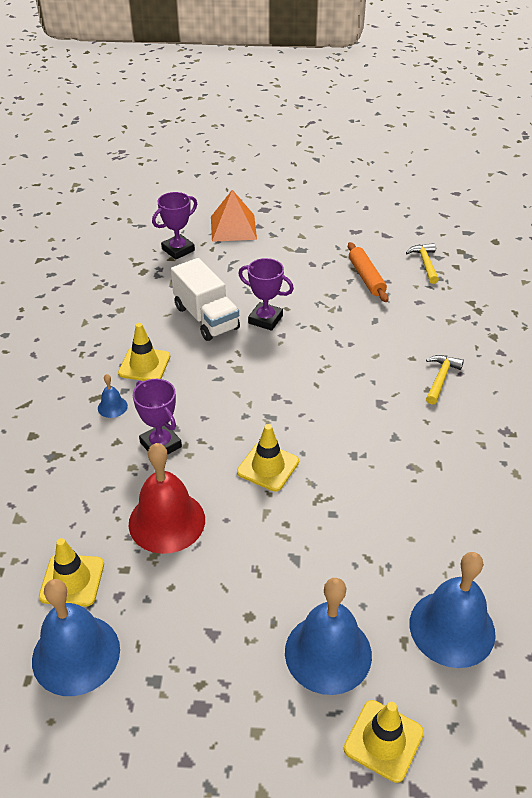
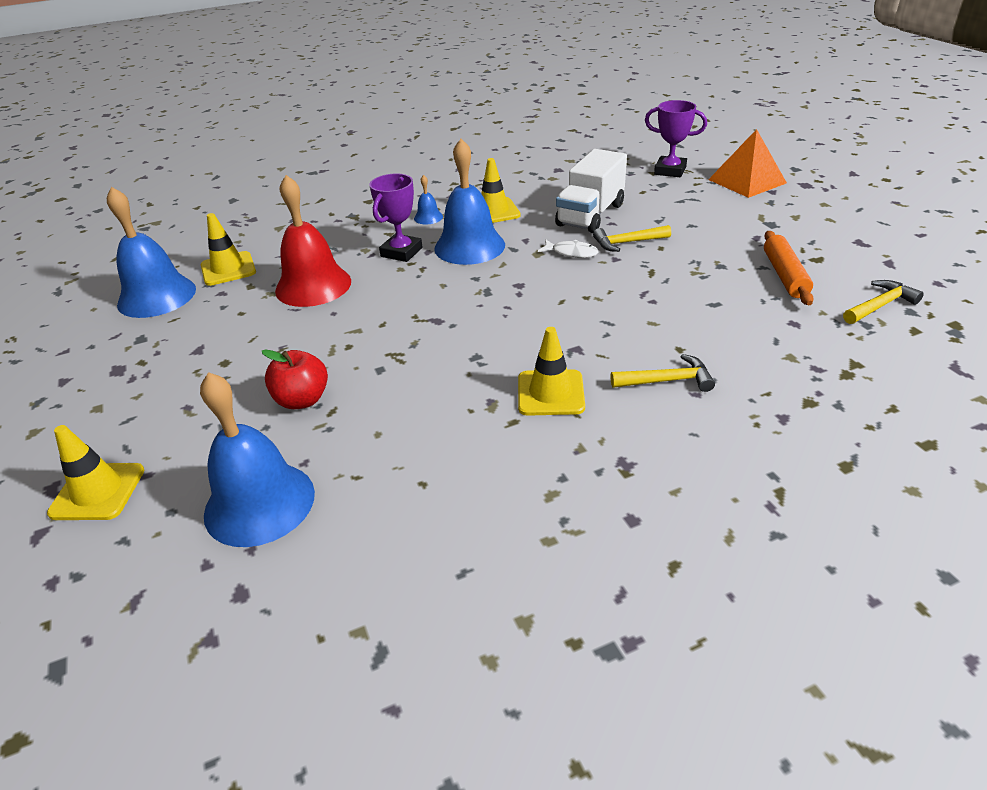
camera: 65 degrees right, 5 degrees down
(254, 351) = (571, 253): none -> white fish
(265, 319) = (627, 242): purple trophy -> yellow hammer
(268, 467) = (416, 312): yellow traffic cone -> yellow traffic cone (550, 393)
(328, 653) = (196, 422): blue bell -> blue bell (469, 246)
(342, 573) = (302, 400): none -> red apple
(366, 277) = (784, 275): orange rolling pin -> orange rolling pin turned 45 degrees counterclockwise

